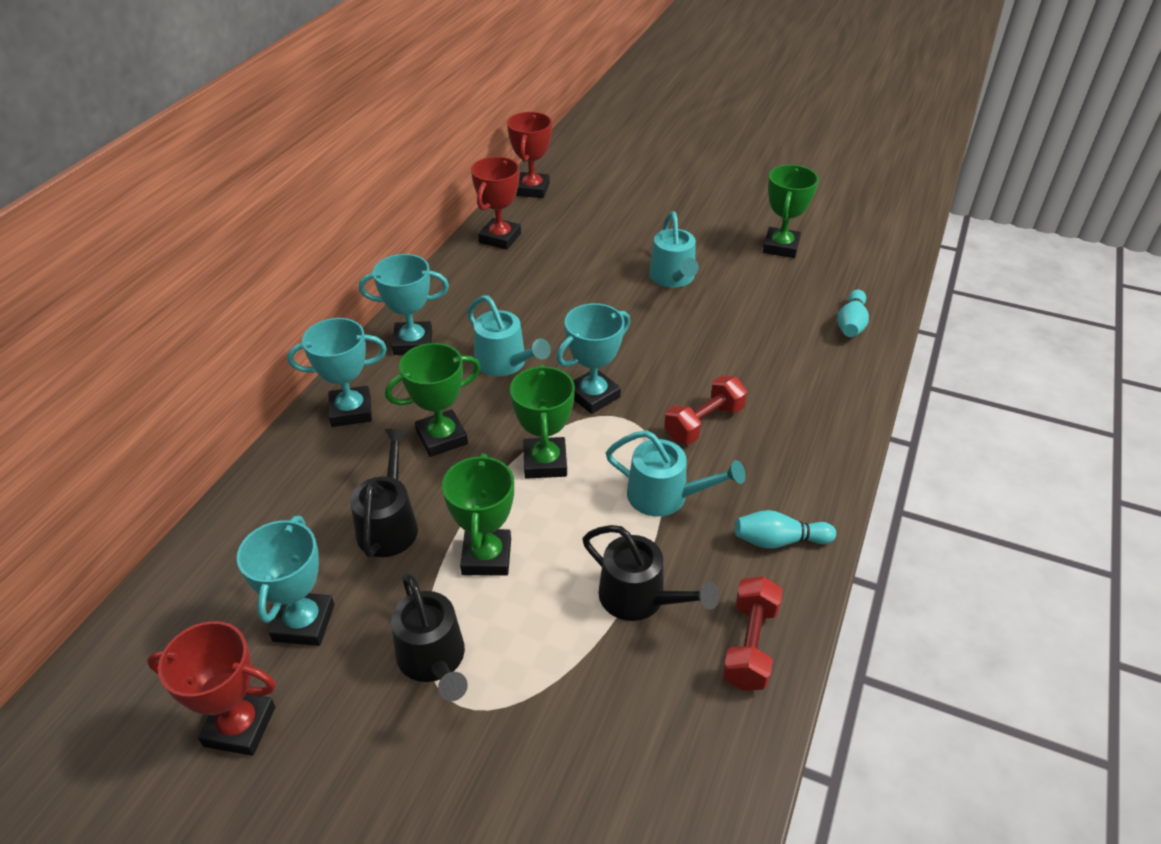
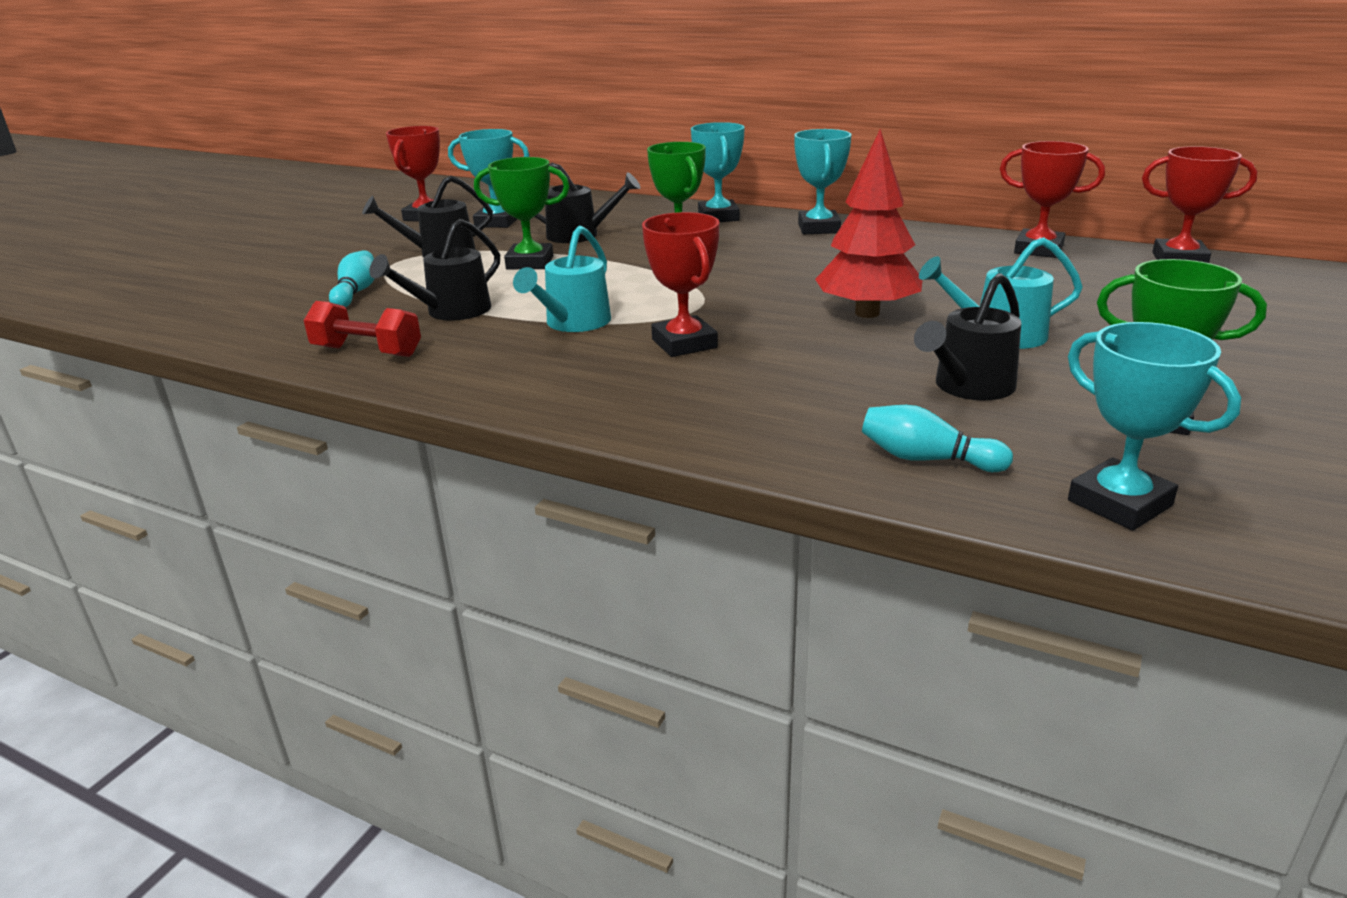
camera: 95 degrees right, 15 degrees down
(505, 363) = (790, 260): turquoise watering can -> none
(545, 462) = (637, 277): green trophy -> none
(593, 395) = (737, 294): turquoise trophy -> turquoise trophy (1119, 503)
(635, 329) = (867, 313): none -> red tree
(704, 423) = (684, 343): red dumbbell -> red trophy
(756, 299) = (968, 387): none -> black watering can
(779, 541) = (485, 372): turquoise bowling pin -> turquoise bowling pin (356, 292)

